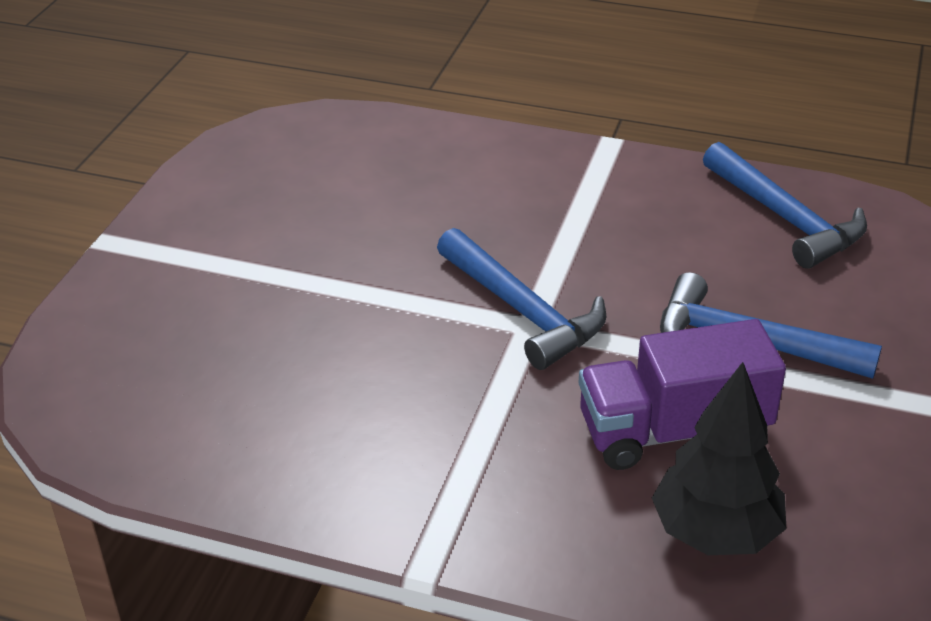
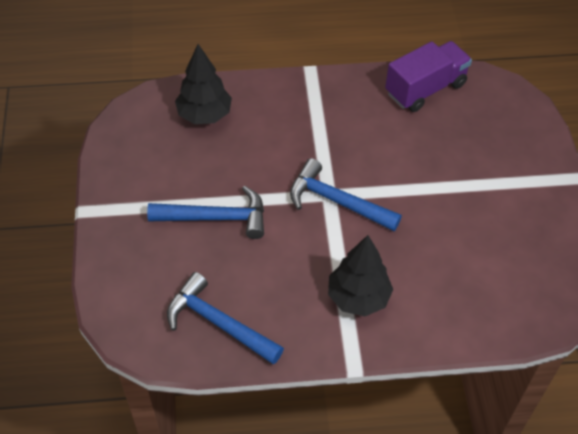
camera: 155 degrees right, 15 degrees up
(564, 196) = (358, 297): none -> black tree
(673, 431) = (237, 156): purple truck -> purple truck (425, 89)

